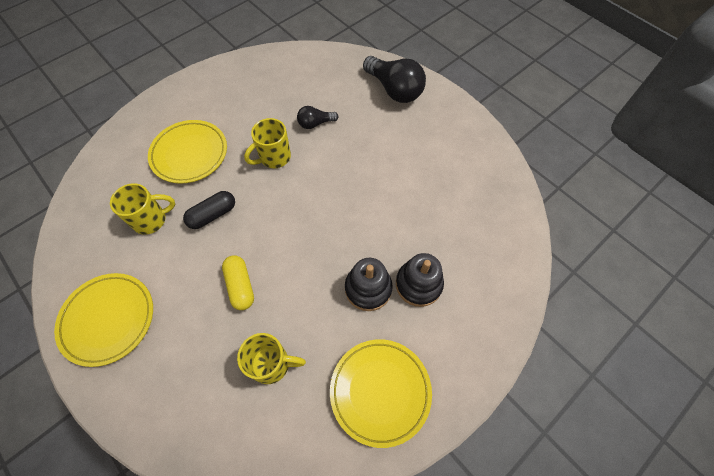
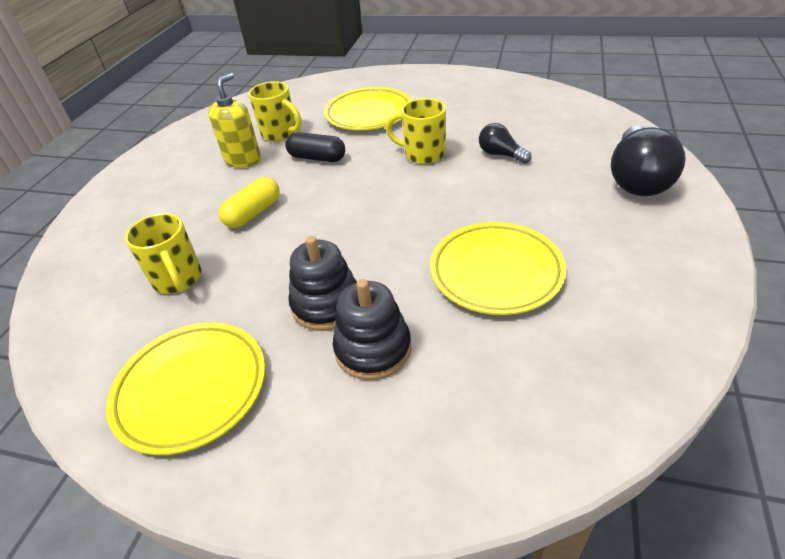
camera: 60 degrees right, 20 degrees down
(108, 319) = (167, 166): yellow plate -> yellow plate (496, 272)
(161, 261) = (243, 160): none -> yellow soap dispenser

